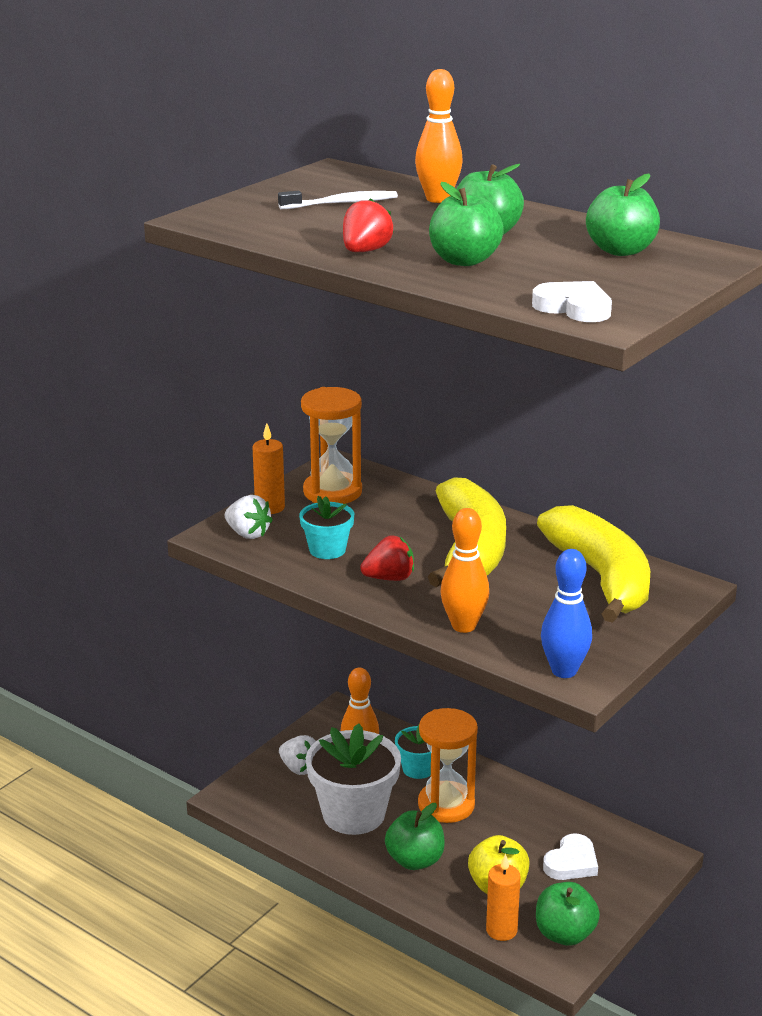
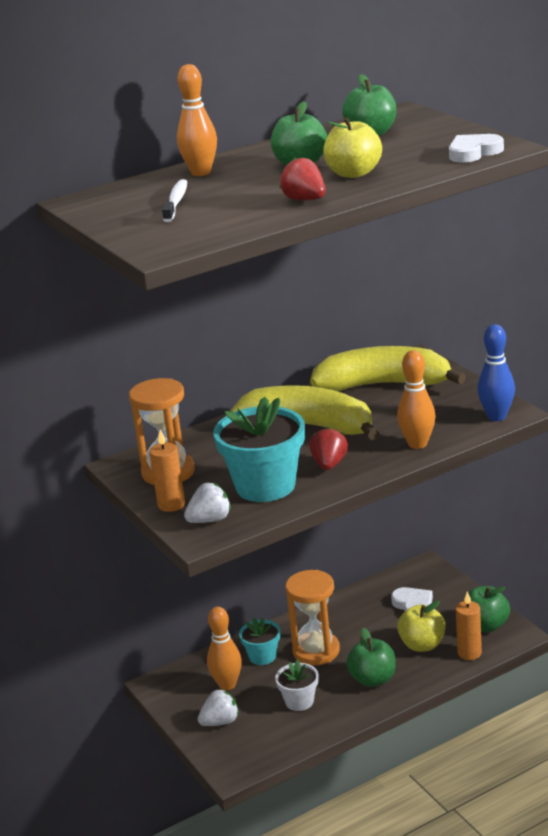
camera: 65 degrees left, 0 degrees up
(327, 550) = (265, 486): turquoise flower pot -> turquoise flower pot, size x1.89
(353, 814) = (299, 701): white flower pot -> white flower pot, size x0.53
(464, 261) = (353, 173): green apple -> yellow apple

